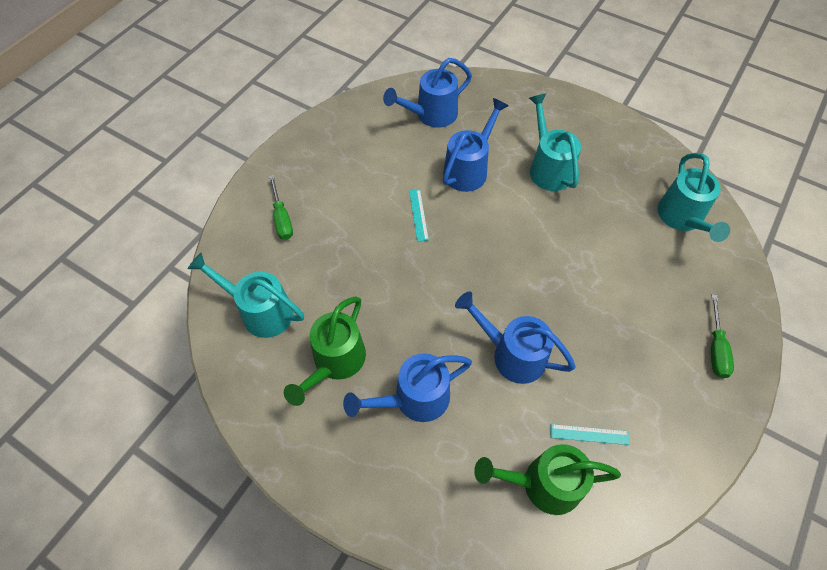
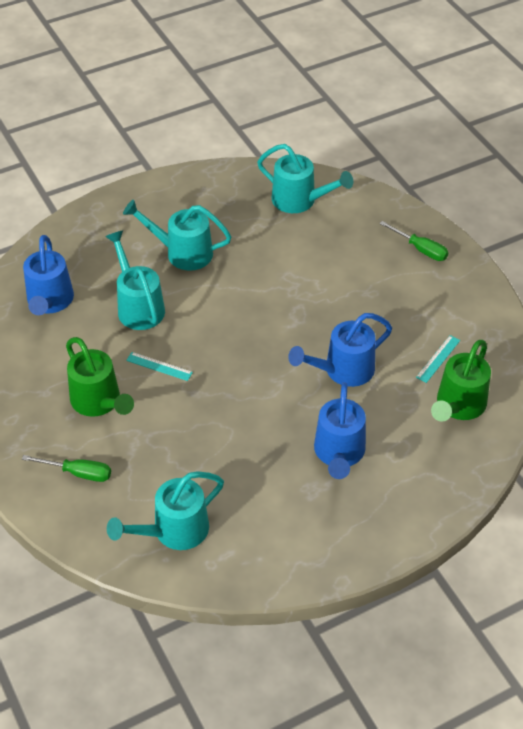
camera: 60 degrees left, 10 degrees down
(335, 363) = (268, 495): green watering can -> green watering can (99, 402)
(469, 169) = (138, 306): blue watering can -> turquoise watering can

